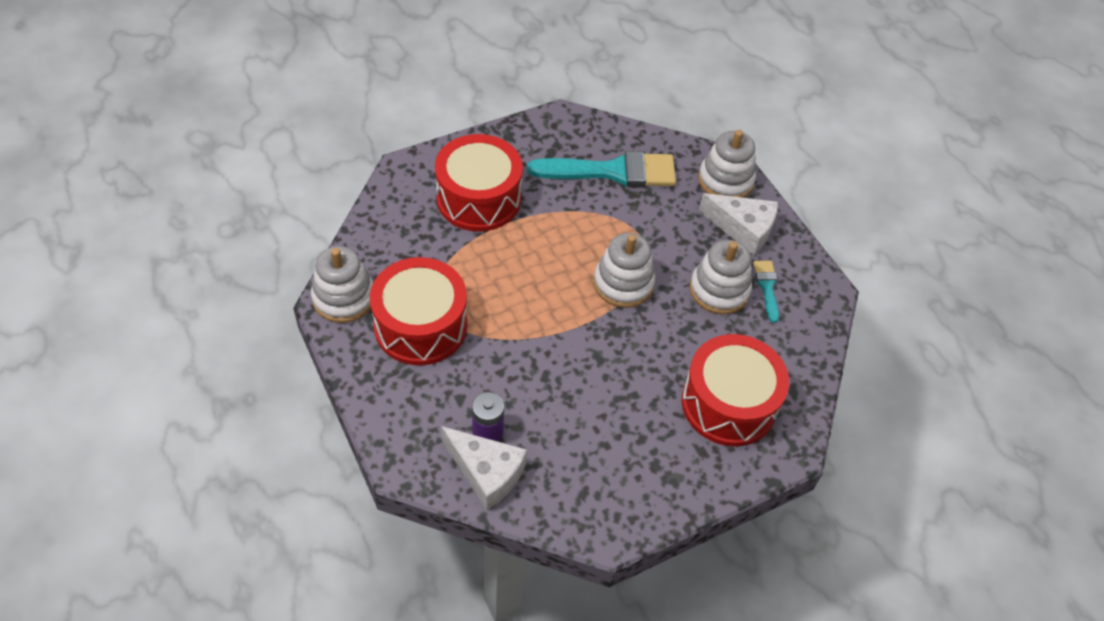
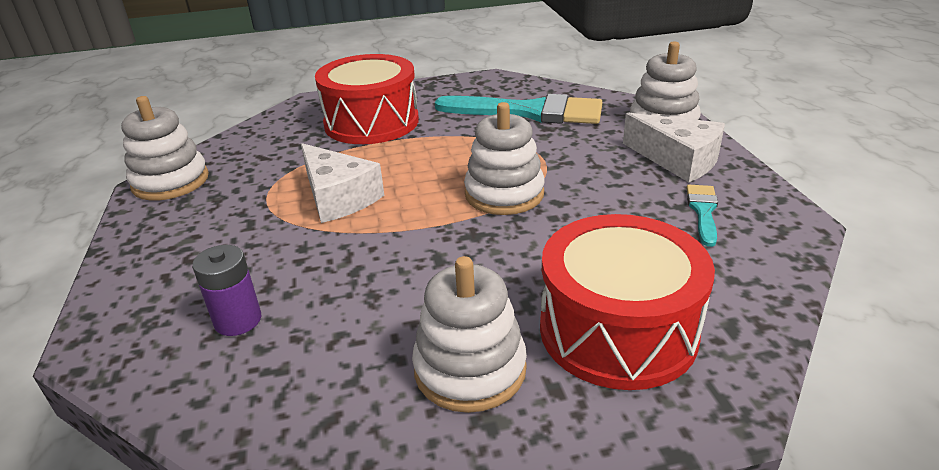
camera: 20 degrees right, 20 degrees down
(420, 326) = (234, 210): red drum -> none
(486, 472) = (200, 369): white cheese -> white cheese (338, 197)
(719, 290) = (633, 209): white stacking toy -> white stacking toy (470, 369)

